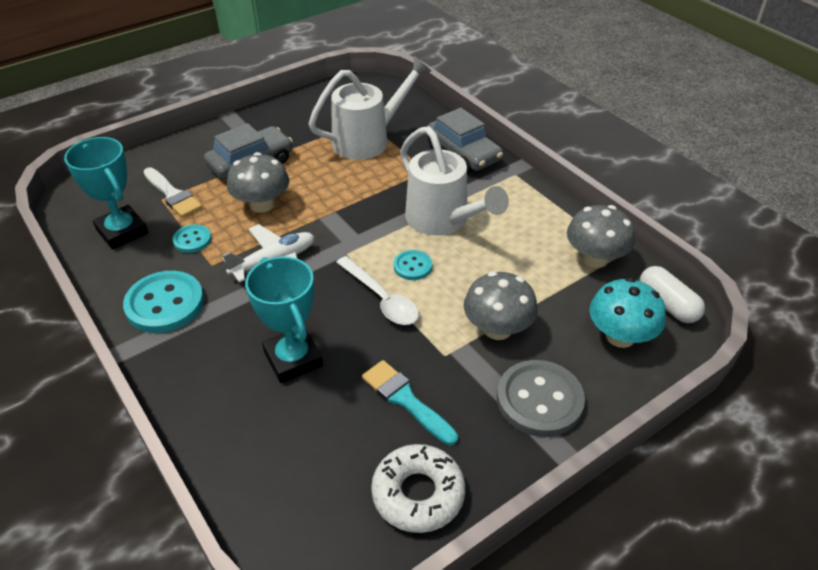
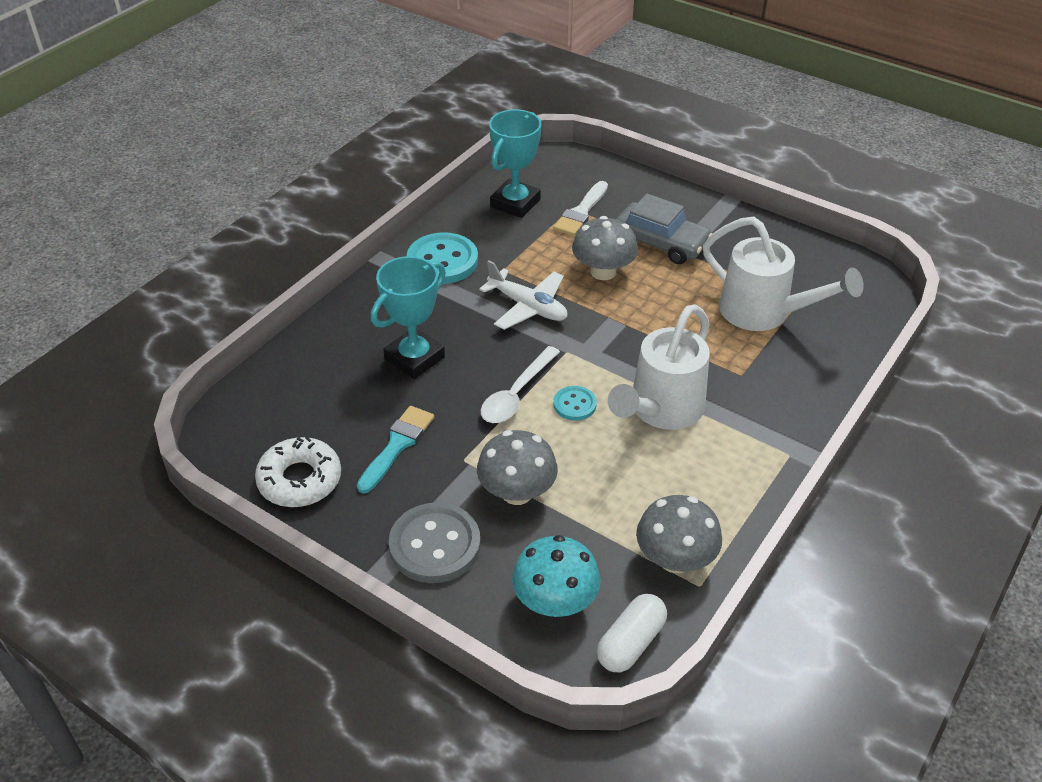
camera: 70 degrees right, 0 degrees up
(192, 240) = (528, 246): turquoise button -> none
(463, 153) = (797, 398): grey car -> none

